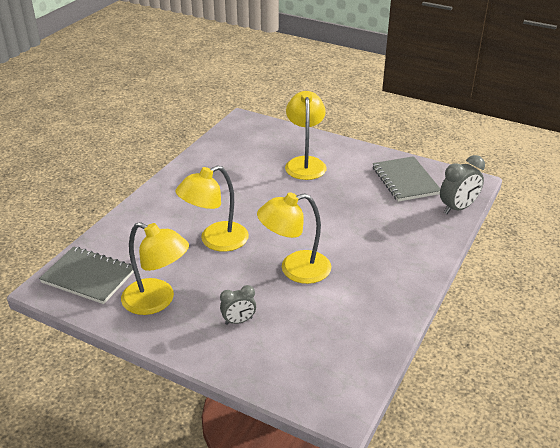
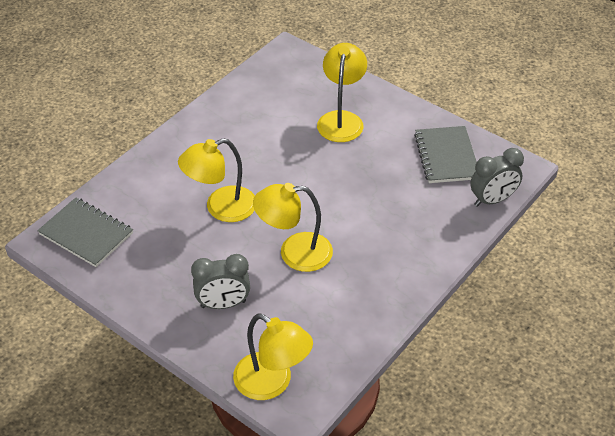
camera: 10 degrees right, 10 degrees up
(157, 301) = (148, 270): yellow lamp -> yellow lamp (272, 383)
(238, 321) = (223, 304): grey clock -> grey clock, size x1.58

